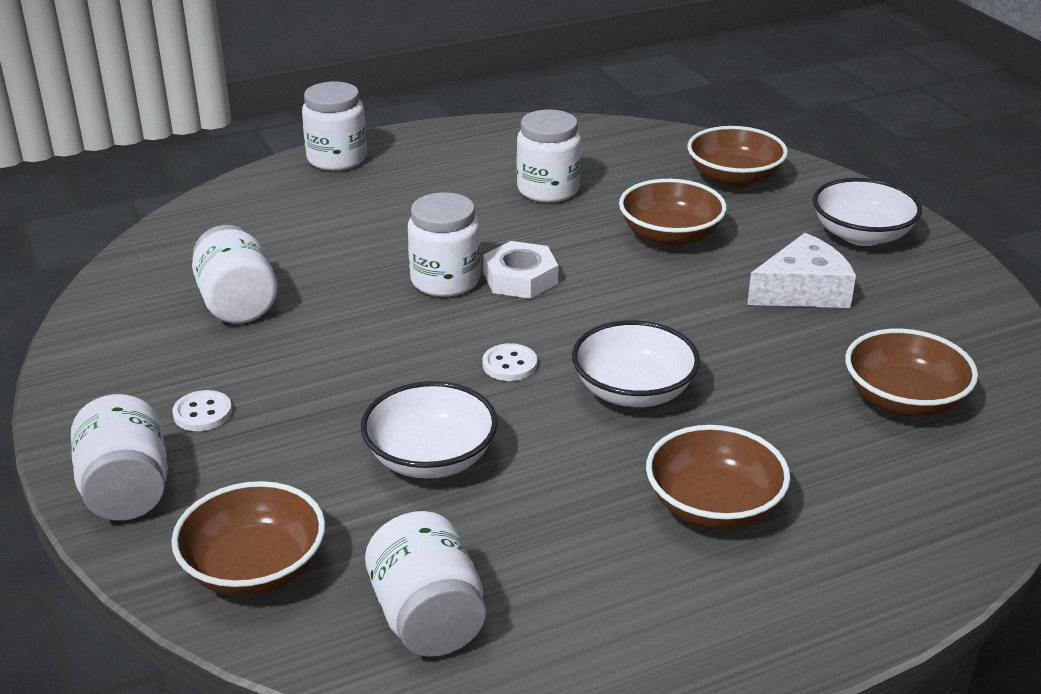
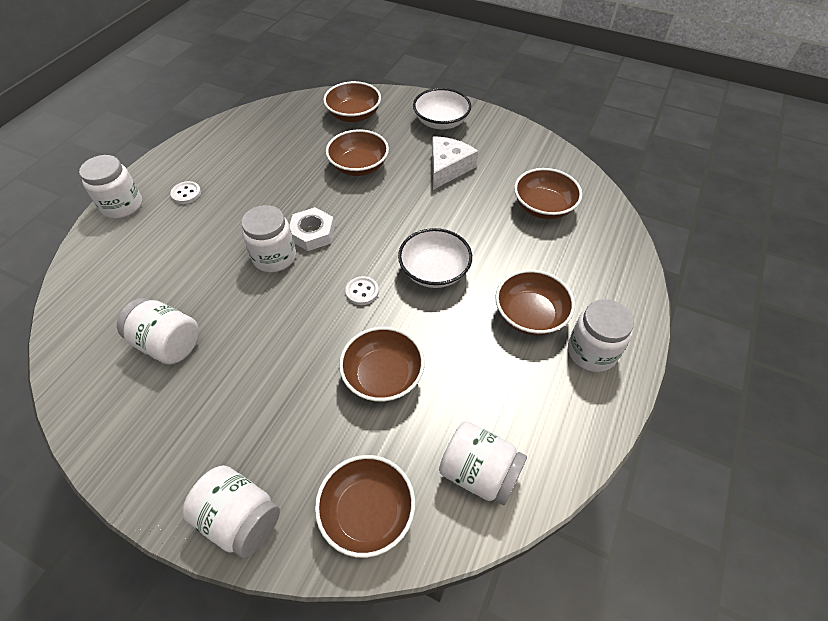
camera: 40 degrees left, 20 degrees up
(202, 413) = (229, 433): white button -> white button (186, 193)
(431, 458) = (383, 376): white bowl -> brown bowl
(548, 189) = (269, 167): white jar -> white jar (591, 351)

